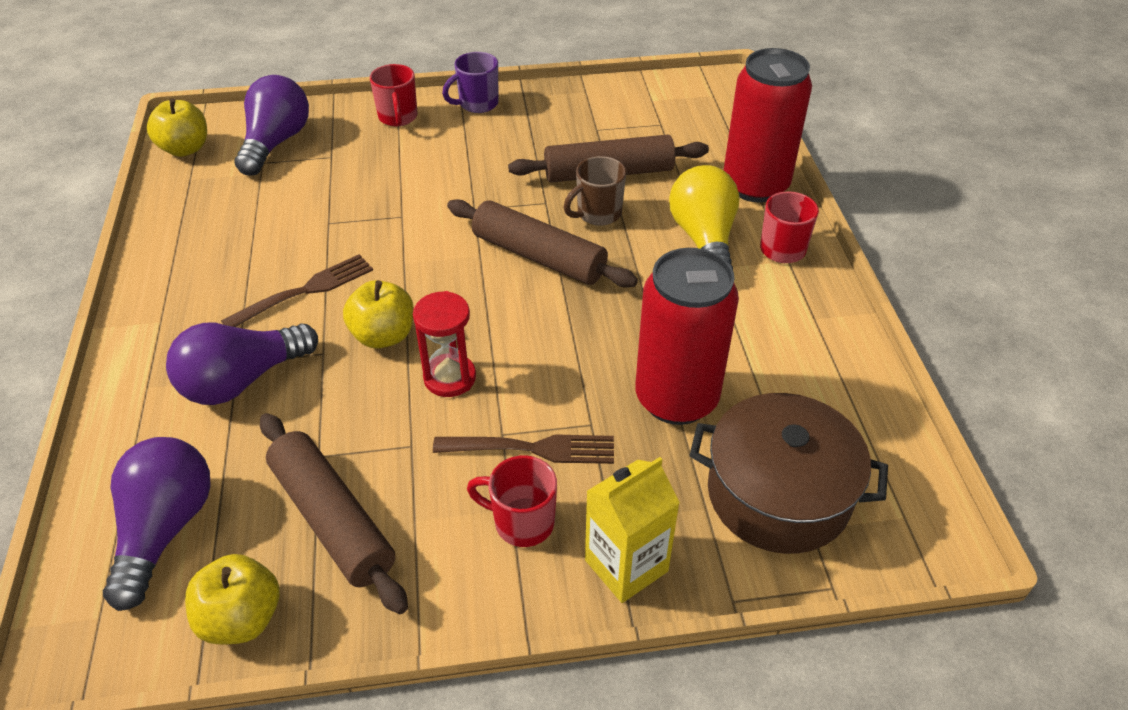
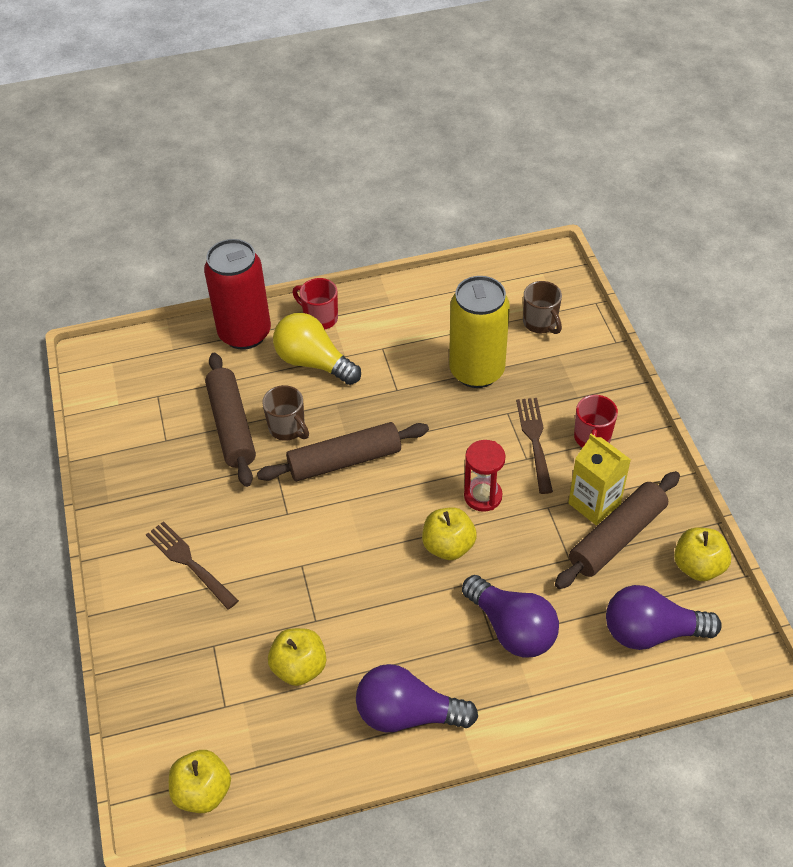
camera: 95 degrees left, 5 degrees up
(276, 142) = (190, 703): purple light bulb -> purple light bulb (407, 714)
(278, 209) = (299, 667): none -> yellow apple
(304, 292) = (407, 614): brown fork -> brown fork (190, 563)
(398, 117) = (144, 602): red mug -> none
(477, 104) = (121, 538): purple mug -> none
(539, 256) = (345, 460): brown rolling pin -> brown rolling pin turned 45 degrees clockwise
(626, 565) = (607, 387): yellow carton -> yellow carton (594, 503)
(676, 399) = (476, 371): red can -> yellow can
(704, 239) = (313, 362): yellow light bulb -> yellow light bulb turned 45 degrees clockwise
(778, 494) = (540, 323): brown pot -> brown mug

